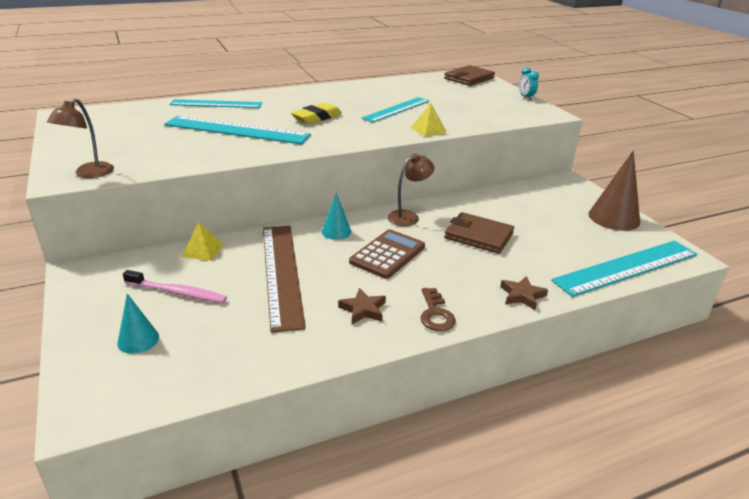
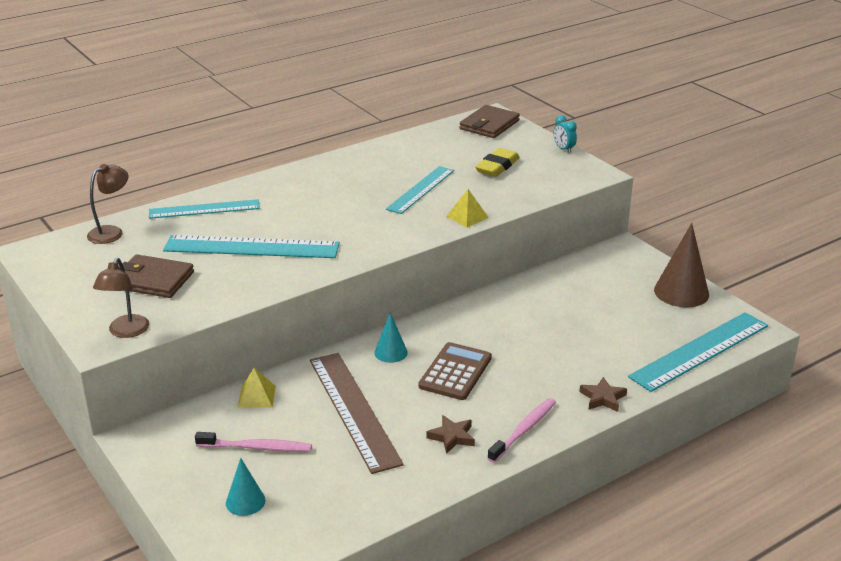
camera: 10 degrees left, 0 degrees up
(317, 117) = (334, 215): yellow eraser -> yellow eraser (497, 166)
(408, 216) = (462, 322): brown lamp -> brown lamp (111, 232)
(435, 314) = (523, 430): brown key -> pink toothbrush
(478, 236) = (544, 335): brown wallet -> brown wallet (153, 280)

